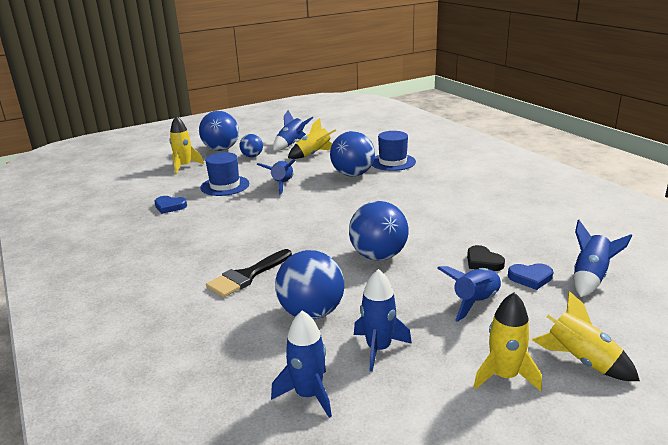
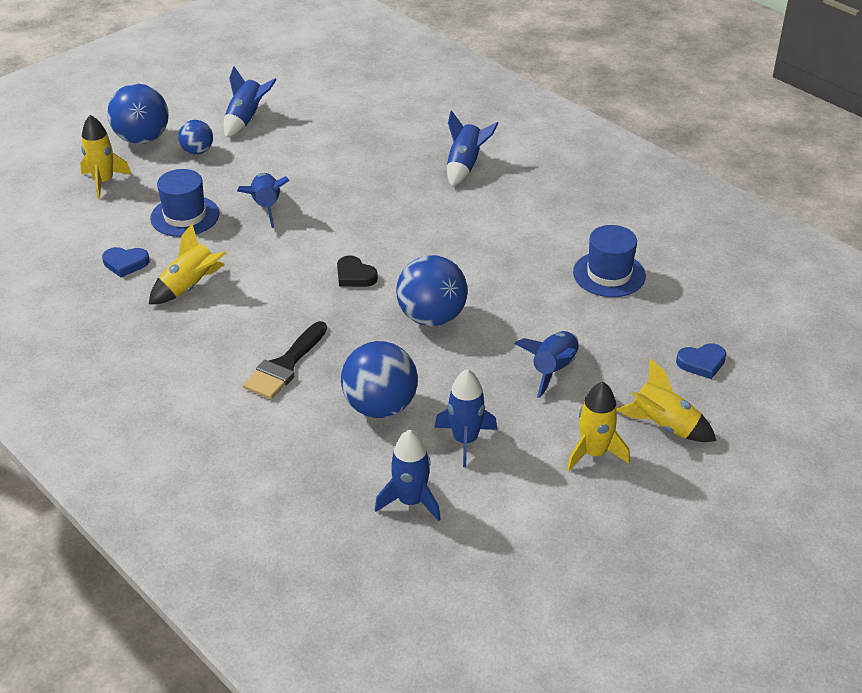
camera: 15 degrees left, 15 degrees up
(313, 154) = (288, 140): yellow rocket -> yellow rocket (190, 287)
(353, 174) = (358, 178): blue ball -> none
(392, 162) = (406, 148): blue hat -> blue hat (609, 274)
(483, 262) = (553, 312): black heart -> black heart (355, 275)
(530, 278) = (607, 329): blue heart -> blue heart (702, 363)
(590, 278) = (670, 322): blue rocket -> blue rocket (465, 166)

